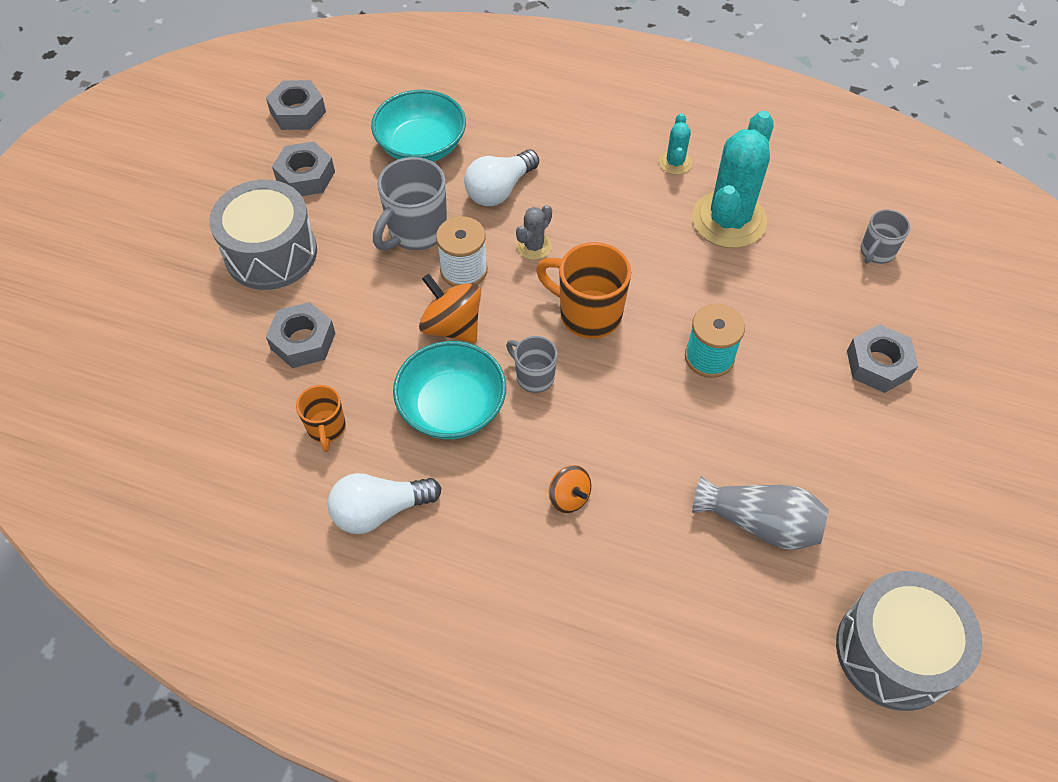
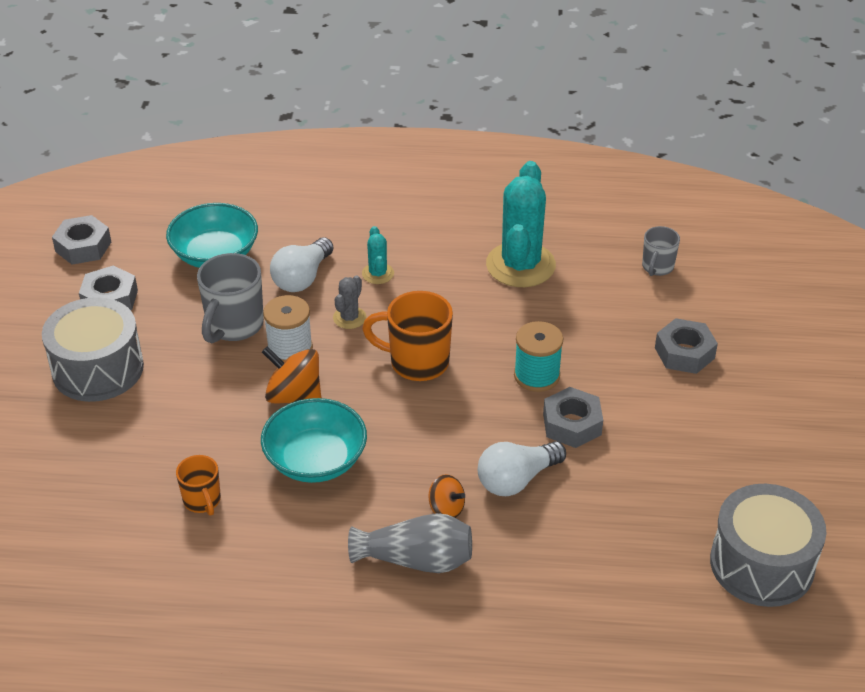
camera: 15 degrees left, 15 degrees down
(303, 341) = (155, 435): grey nut -> grey nut (572, 424)
(380, 510) = (276, 555): white light bulb -> white light bulb (517, 479)
(534, 376) = (383, 421): grey mug -> none
(675, 163) = (458, 228): turquoise cactus -> turquoise cactus (378, 274)
(760, 523) = (620, 493): grey vase -> grey vase (416, 560)

